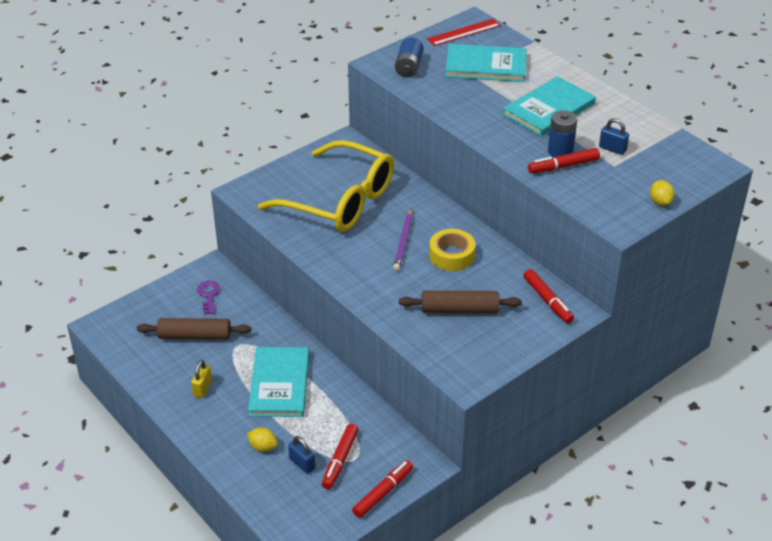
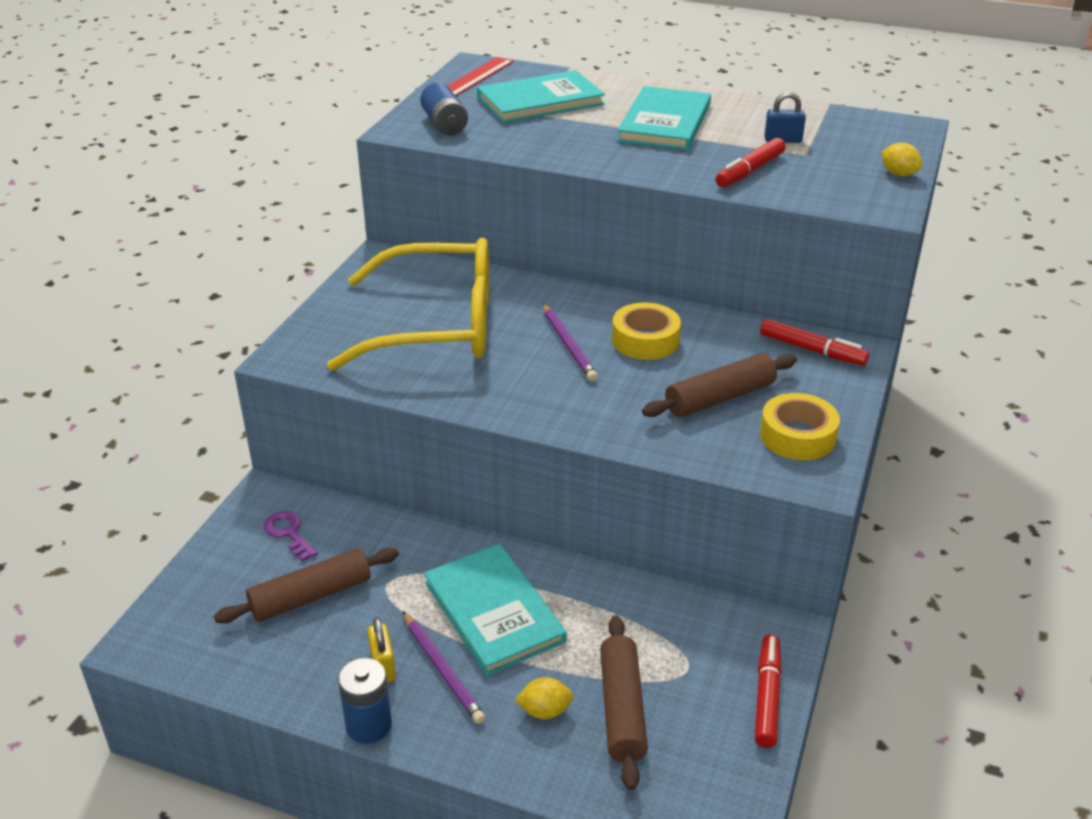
camera: 30 degrees left, 5 degrees down
(230, 403) = (442, 669): none -> purple pencil
(302, 464) = (622, 709): blue padlock -> brown rolling pin
(340, 460) = (669, 679): red marker -> none
(481, 351) = (797, 436): none -> yellow tape
(560, 151) = (728, 158): blue battery -> blue battery (369, 725)

